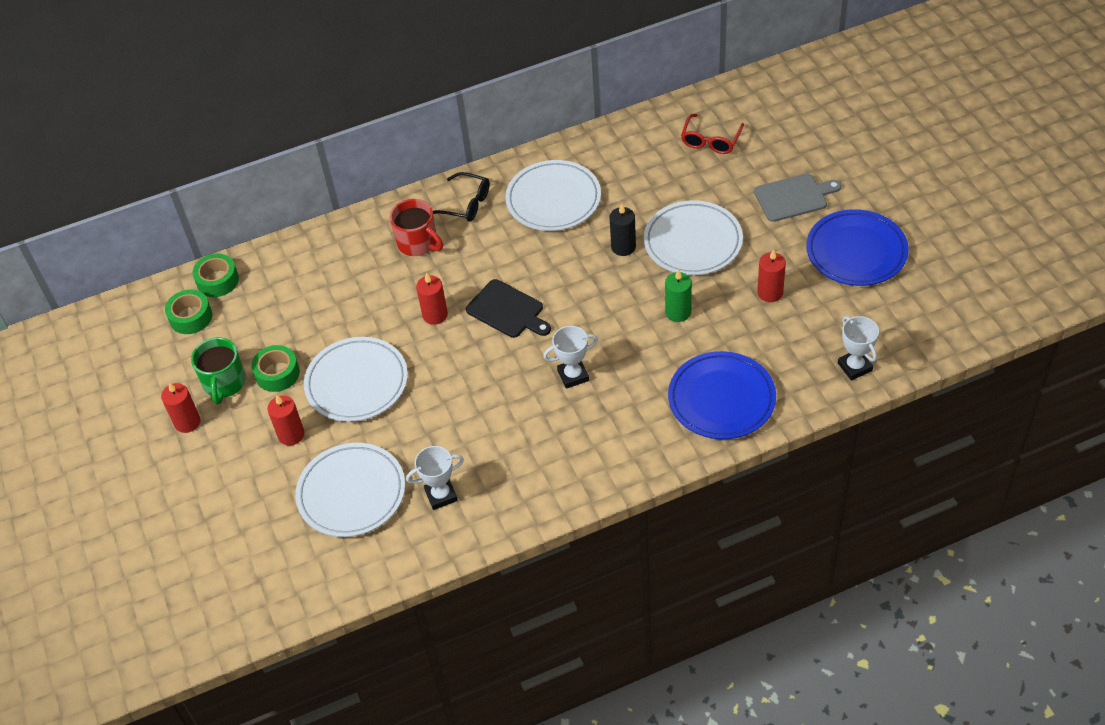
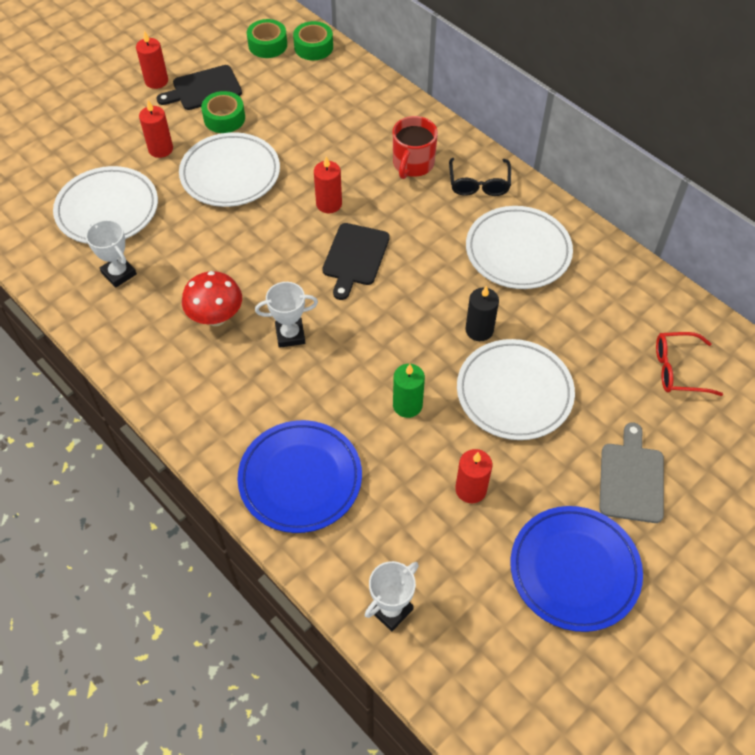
camera: 65 degrees right, 5 degrees up
(224, 383) = (203, 89): green mug -> black cutting board
(529, 426) = (216, 317): none -> red mushroom
(573, 375) = (290, 335): white trophy -> white trophy turned 60 degrees counterclockwise
(794, 197) = (631, 478): grey cutting board -> grey cutting board turned 135 degrees counterclockwise

